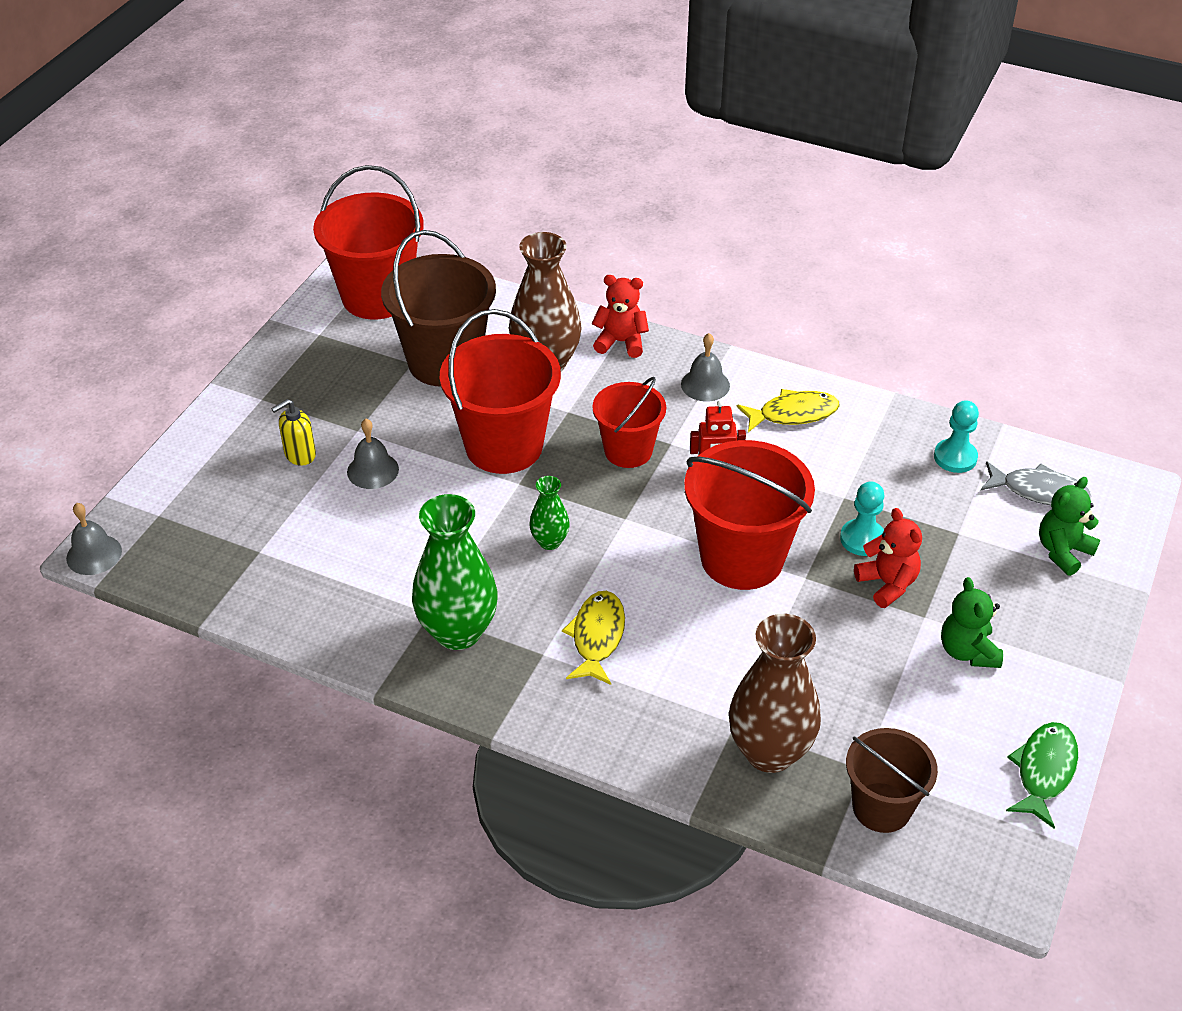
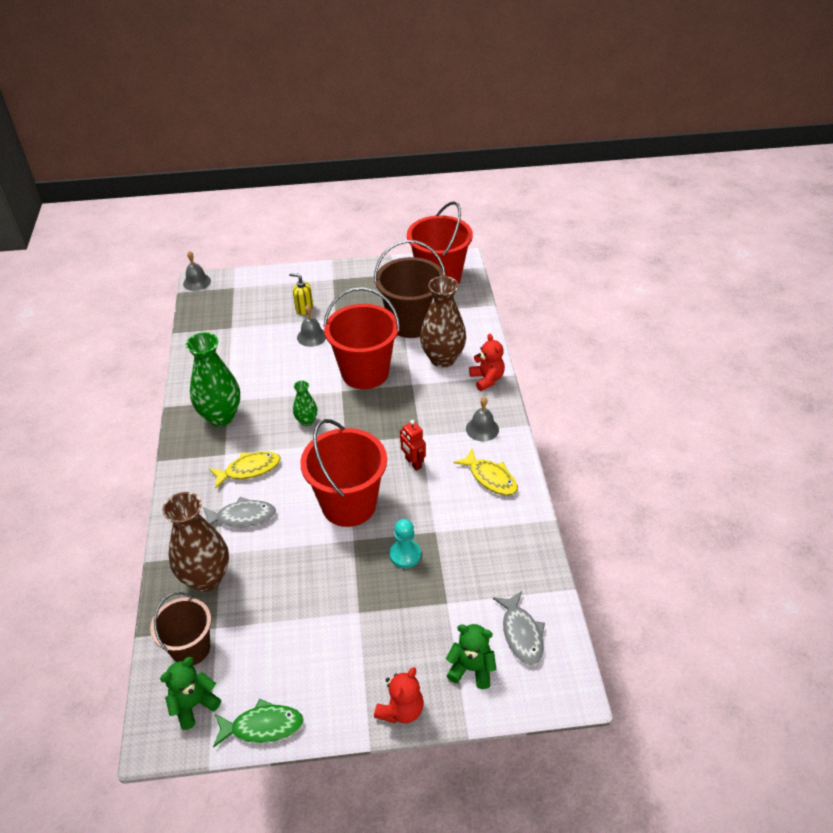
camera: 60 degrees right, 0 degrees up
(628, 451) = (399, 421): red bucket -> none
(684, 675) = (242, 517): none -> grey fish
(887, 584) = (374, 582): red teddy bear -> red teddy bear (401, 710)
(955, 457) = (517, 574): turquoise pawn -> none
(967, 651) = (342, 646): green teddy bear -> green teddy bear (194, 704)

